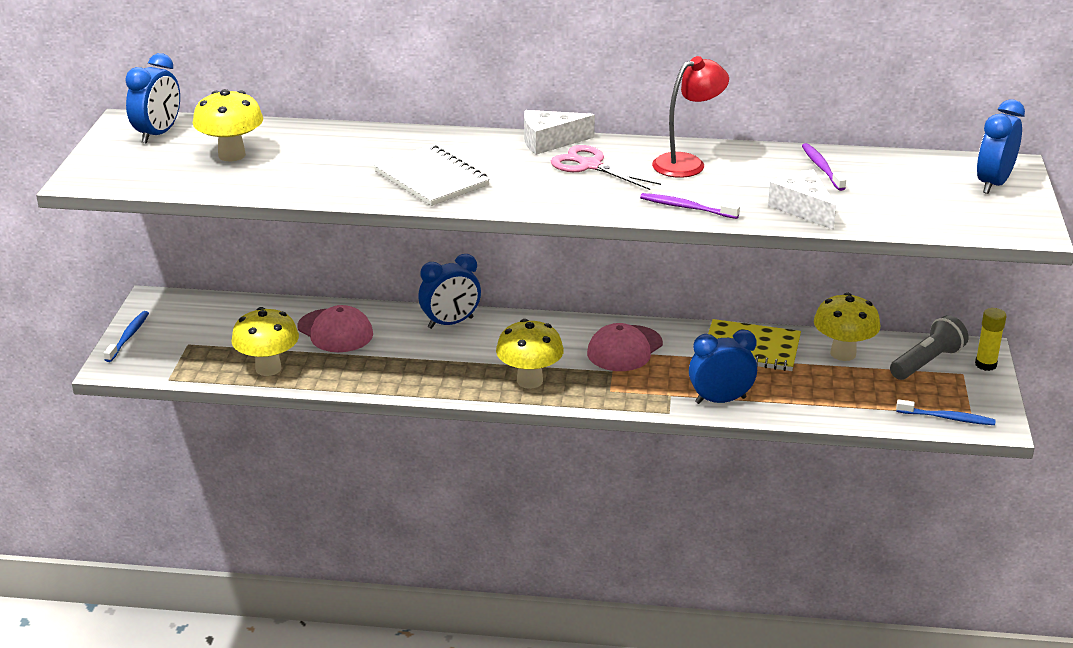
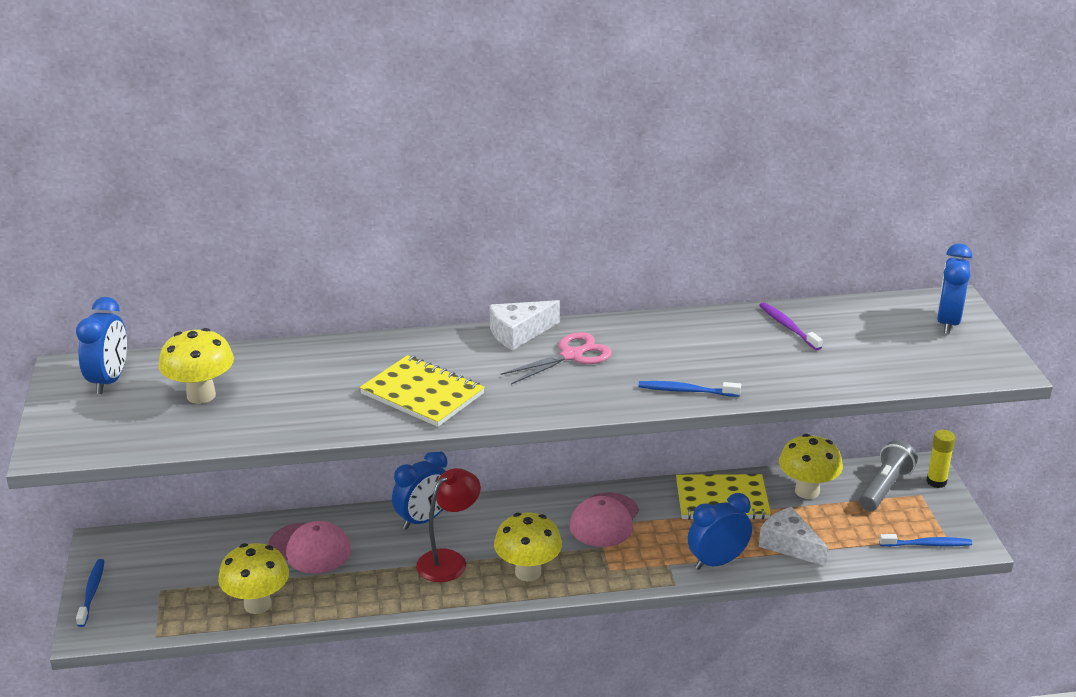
camera: 15 degrees left, 0 degrees up
(431, 179) = (422, 394): white notebook -> yellow notebook
(590, 166) = (571, 356): pink scissors -> pink scissors turned 120 degrees clockwise
(686, 208) = (686, 391): purple toothbrush -> blue toothbrush
(687, 163) = (662, 339): red lamp -> red lamp (449, 560)
(803, 208) = (793, 375): white cheese -> white cheese (789, 545)

